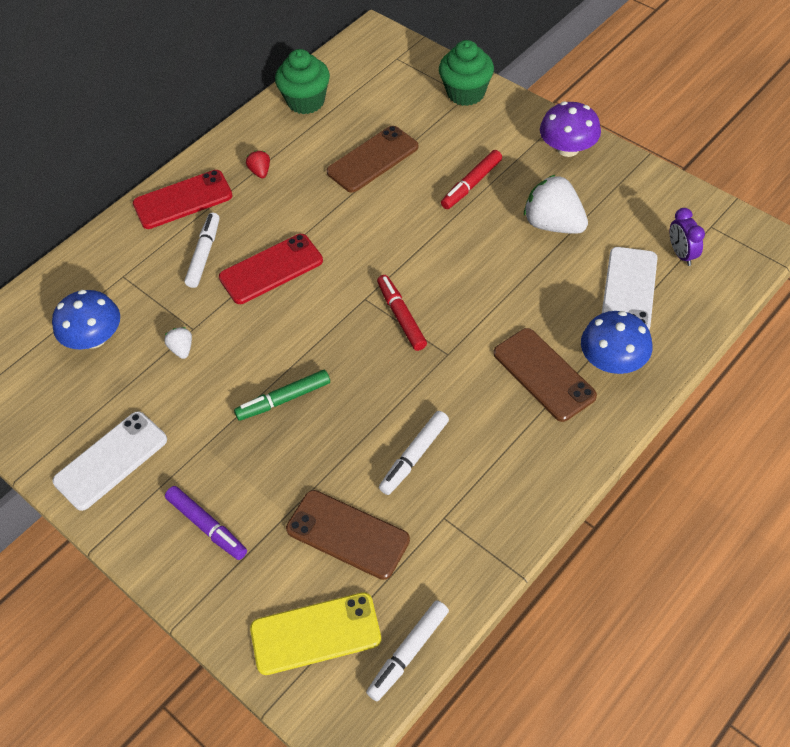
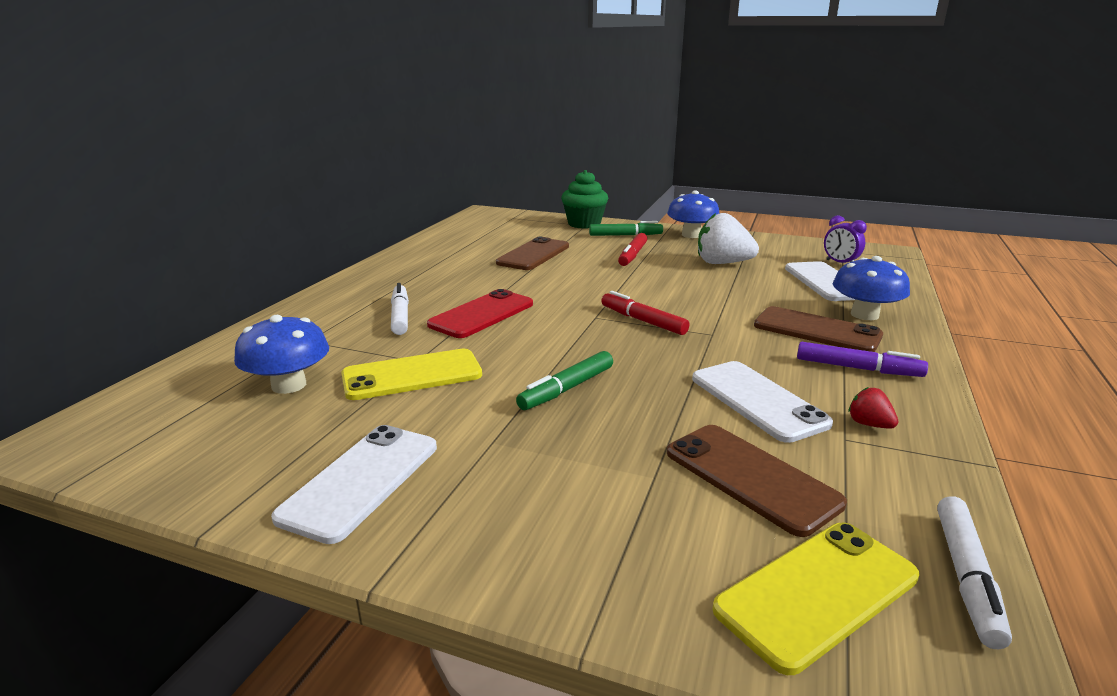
camera: 25 degrees left, 30 degrees down
(182, 349) = (412, 375): white strawberry -> yellow phone
(183, 200) = (357, 292): red phone -> none
(207, 526) = (551, 514): purple marker -> purple marker (858, 368)
(260, 172) = (430, 270): red strawberry -> red strawberry (869, 424)
(306, 101) = (449, 239): green cupcake -> none
(347, 534) = (751, 477): brown phone -> brown phone turned 45 degrees clockwise
(414, 456) = (757, 401): white marker -> white phone
(493, 133) = (625, 235): none -> green marker
(568, 148) = (691, 235): purple mushroom -> blue mushroom

